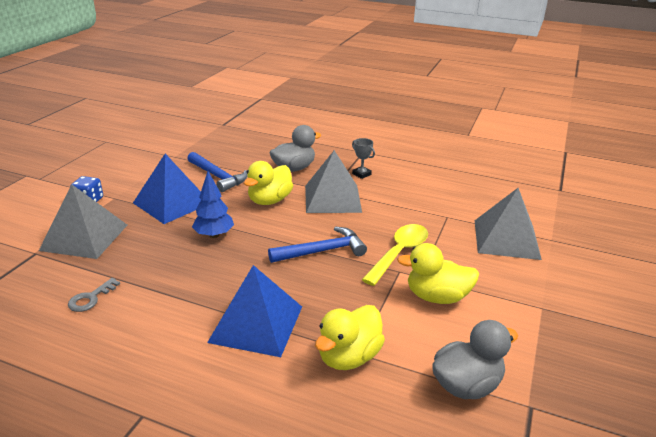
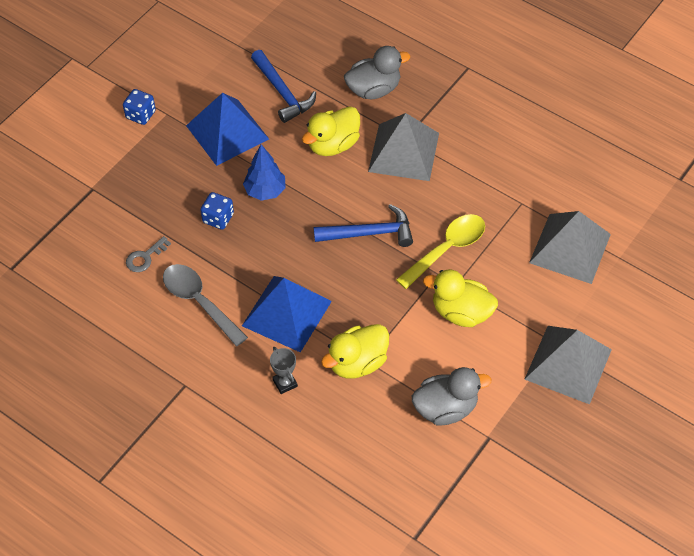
camera: 15 degrees right, 25 degrees up
(84, 237) = (137, 173): grey pyramid -> grey pyramid (568, 364)
(155, 328) = (199, 302): none -> grey spoon
(169, 259) = (218, 218): none -> blue dice
(361, 174) = (451, 113): grey trophy -> grey trophy (285, 383)

